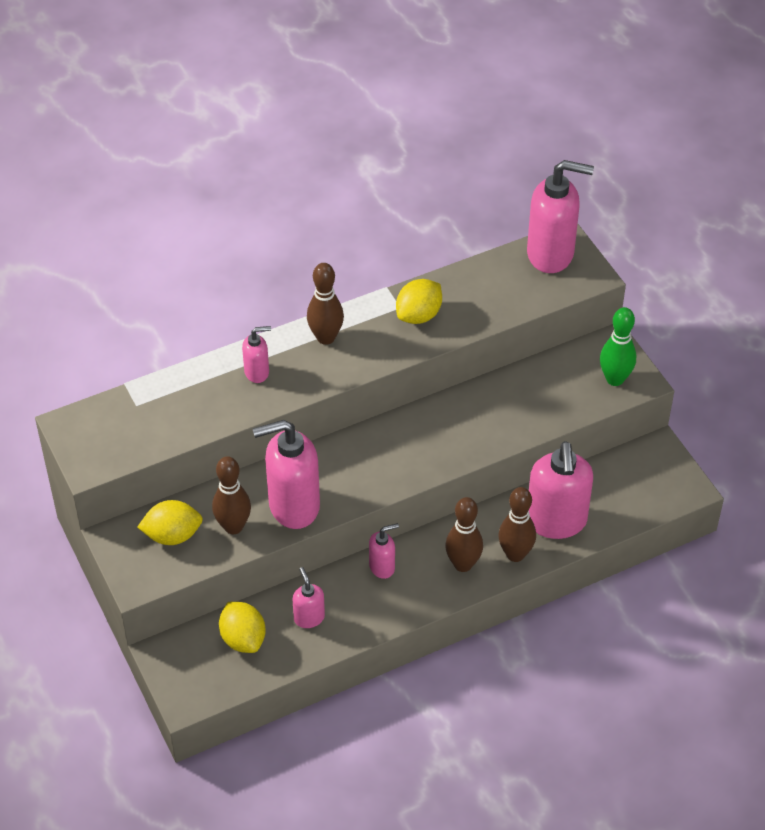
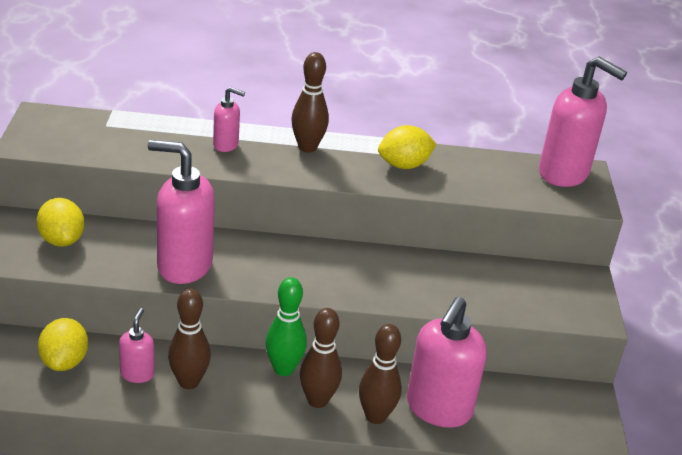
camera: 25 degrees right, 15 degrees down
(172, 535) = (61, 240): yellow lemon -> yellow lemon turned 45 degrees clockwise
(233, 526) = (118, 257): brown bowling pin -> brown bowling pin (189, 382)
(382, 567) = (240, 367): pink soap dispenser -> none
(615, 379) = (570, 304): green bowling pin -> green bowling pin (283, 369)

